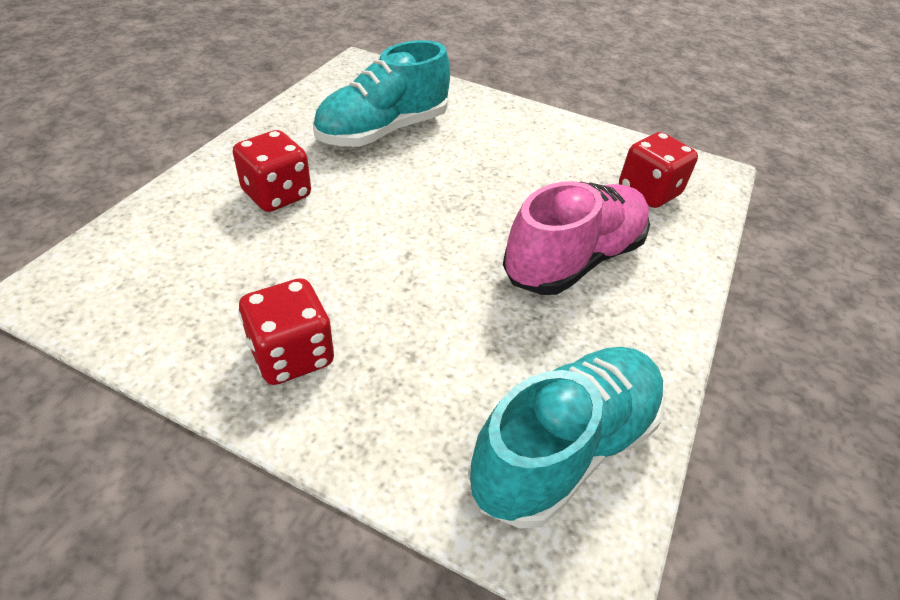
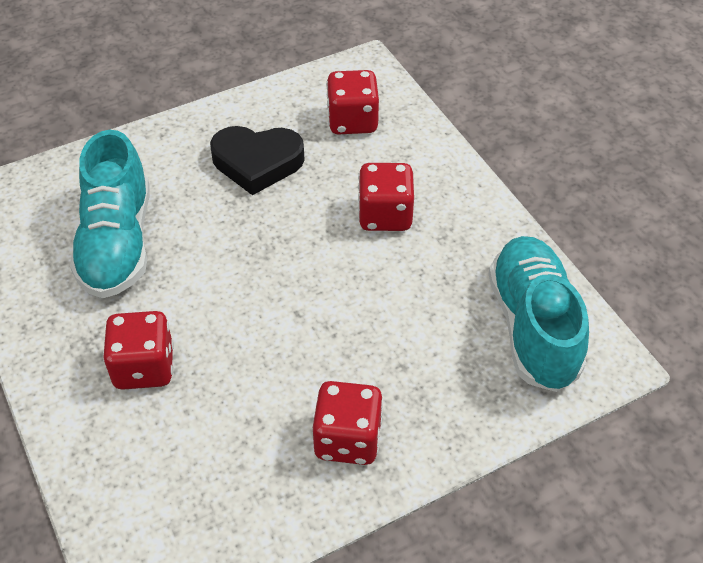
camera: 50 degrees left, 5 degrees up
(537, 161) = (257, 162): none -> black heart
(573, 259) = (385, 215): pink shoe -> red dice

